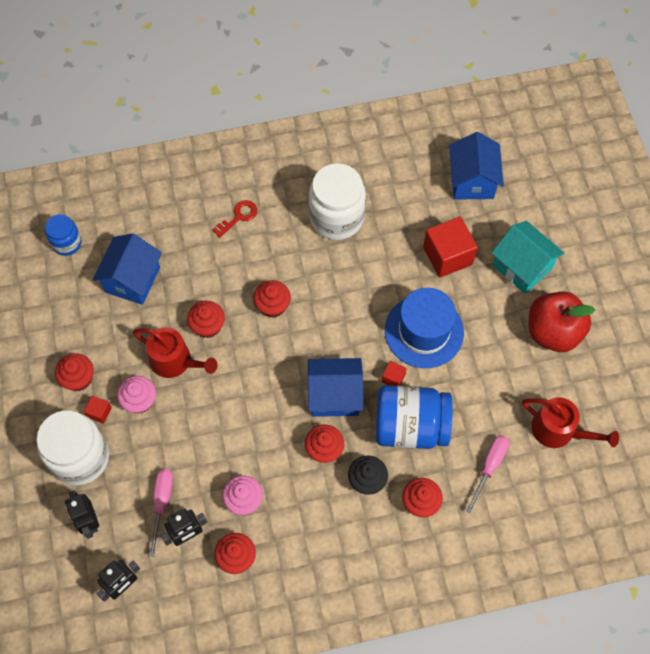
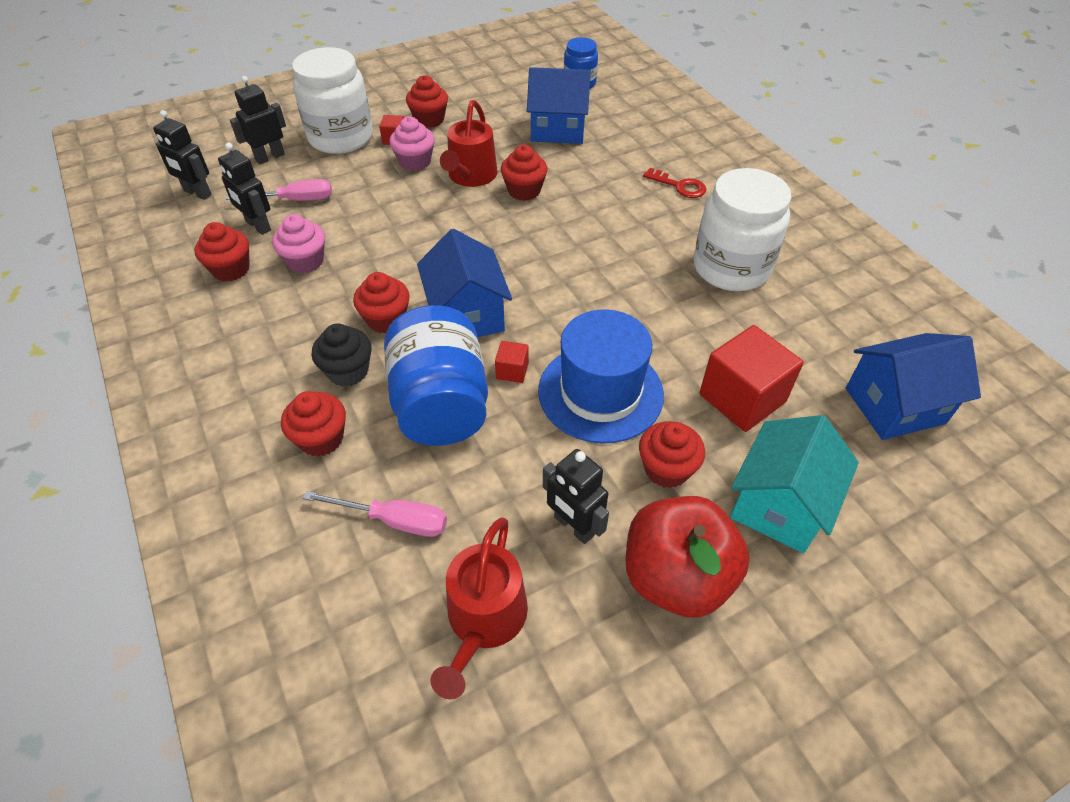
camera: 75 degrees right, 15 degrees down
(273, 306) = (573, 236): red cupcake -> red cupcake (666, 469)
(513, 373) = (573, 526): none -> black robot

